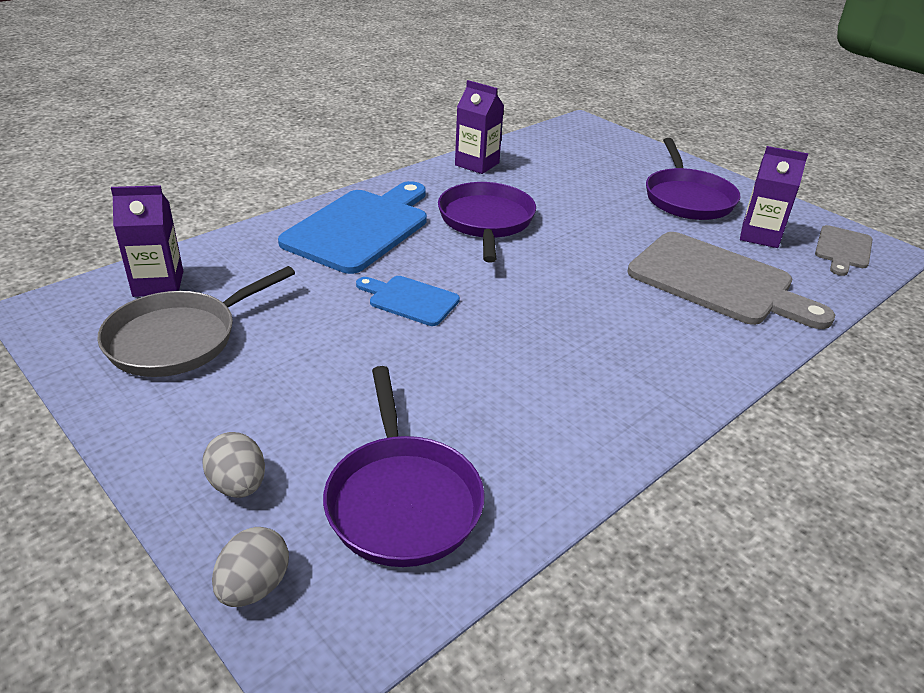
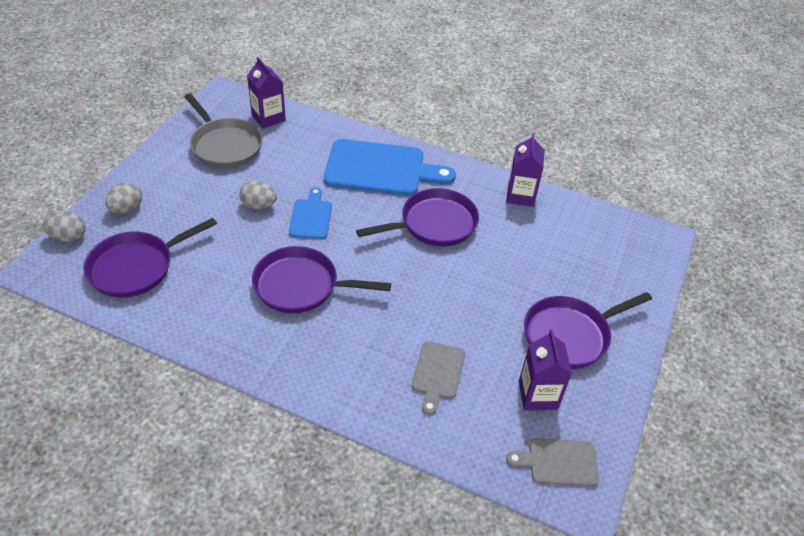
camera: 65 degrees right, 10 degrees up
(179, 338) = (225, 145): grey pan -> grey pan turned 150 degrees counterclockwise
(351, 338) = (259, 205): none -> grey egg
(538, 339) = (301, 286): none -> purple pan
(718, 281) = (438, 373): grey cutting board -> grey cutting board, size x0.52

